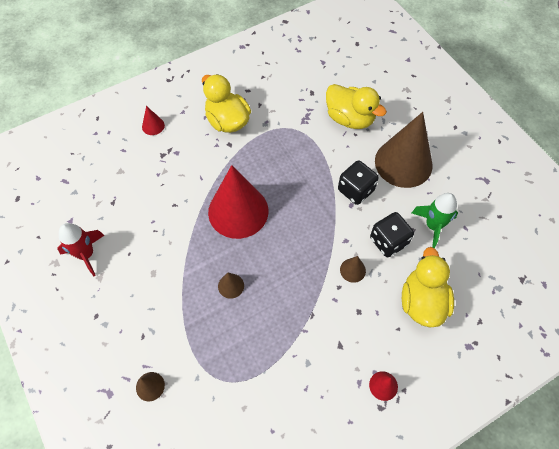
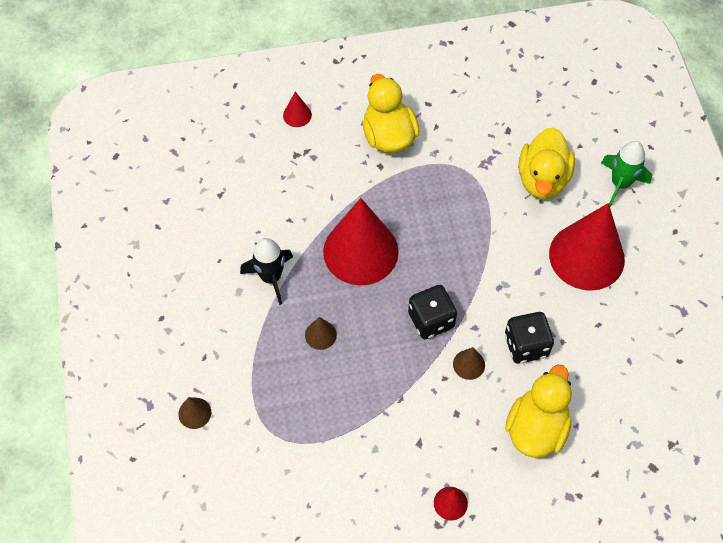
camera: 20 degrees right, 0 degrees up
(86, 254) = (172, 245): red rocket -> none
(175, 253) = (271, 277): none -> black rocket
(350, 118) = (542, 179): yellow duck -> yellow duck turned 45 degrees clockwise
(355, 190) = (512, 271): black dice -> black dice (431, 320)
(403, 163) = (586, 256): brown cone -> red cone
(433, 226) = (589, 345): green rocket -> green rocket (620, 183)

